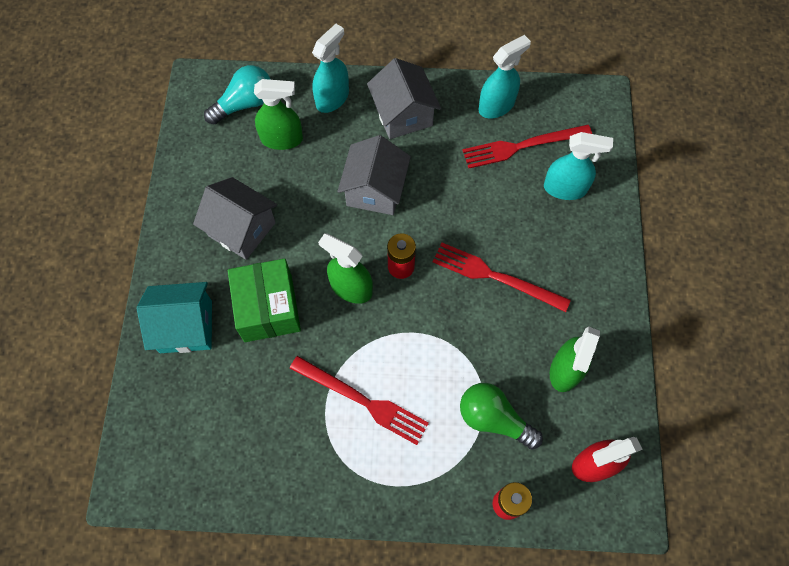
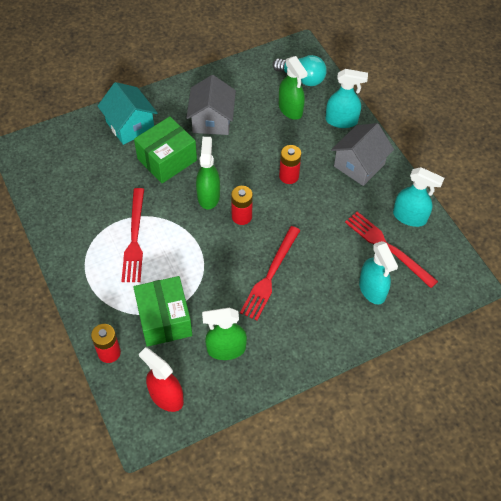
camera: 60 degrees right, 10 degrees down
(375, 190) = (289, 176): grey house -> red battery
(494, 419) = (164, 319): green light bulb -> green box
(495, 277) = (270, 275): red fork -> red fork turned 150 degrees counterclockwise

